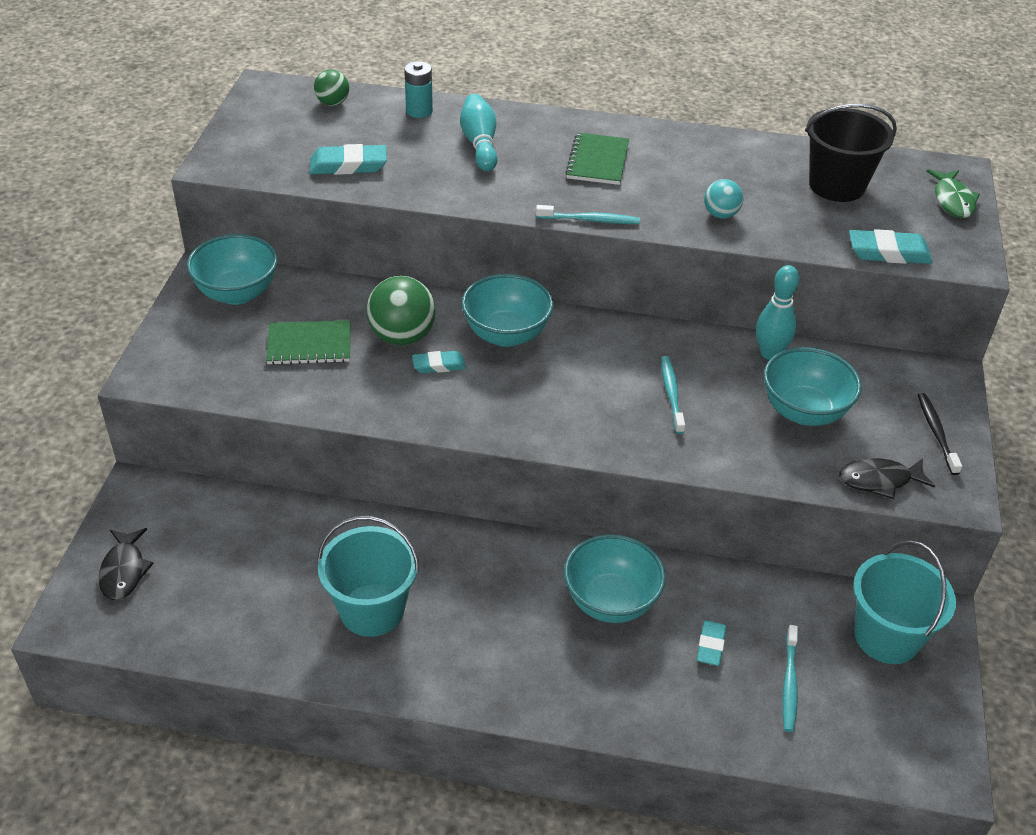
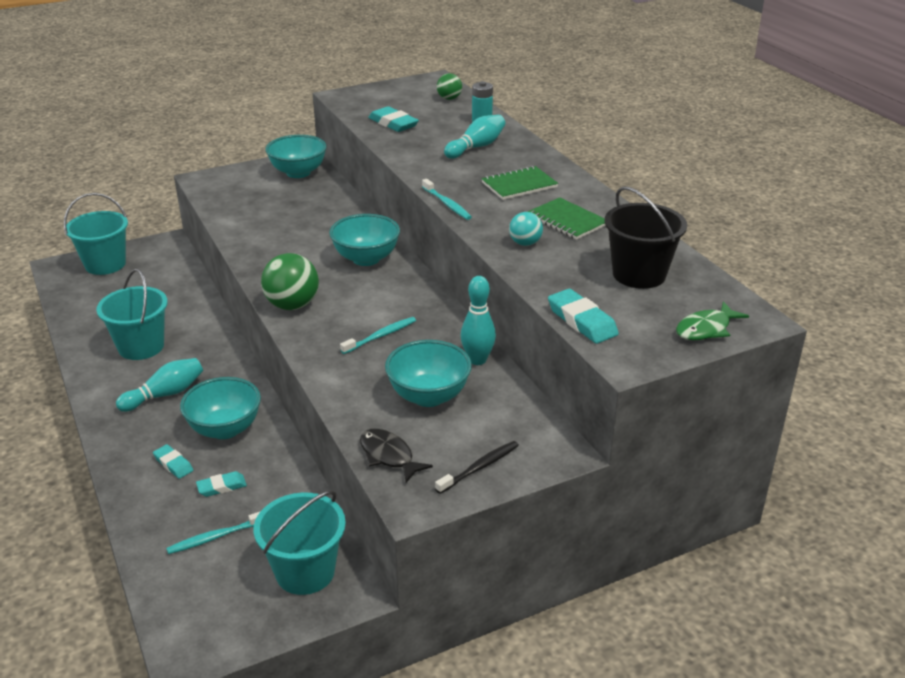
camera: 55 degrees right, 10 degrees down
(124, 571) = (105, 264): black fish -> turquoise bucket
(309, 345) = (279, 207): green notebook -> green notebook (567, 220)
(402, 336) = (321, 229): green ball -> green ball (292, 305)
(439, 365) = (309, 249): turquoise eraser -> turquoise eraser (173, 464)
(498, 626) = (165, 394): none -> turquoise bowling pin

